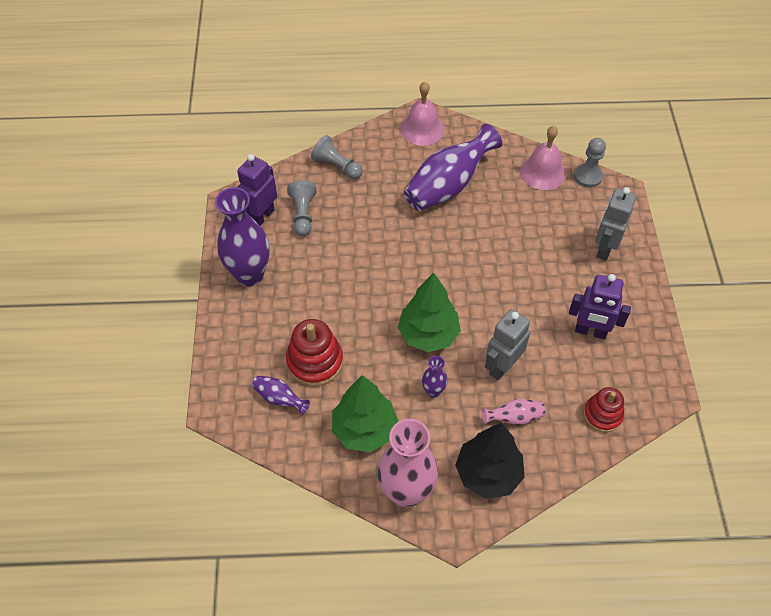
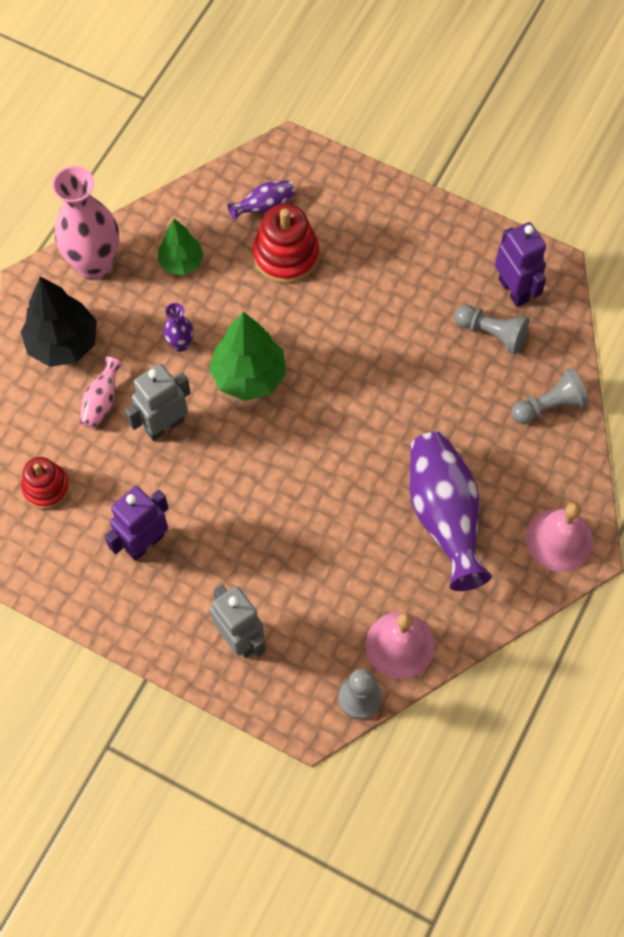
camera: 120 degrees right, 10 degrees up
(249, 275) = (435, 243): purple vase -> none
(364, 429) = (181, 262): green tree -> green tree, size x0.63
(502, 366) = (164, 425): grey robot -> grey robot turned 105 degrees counterclockwise

